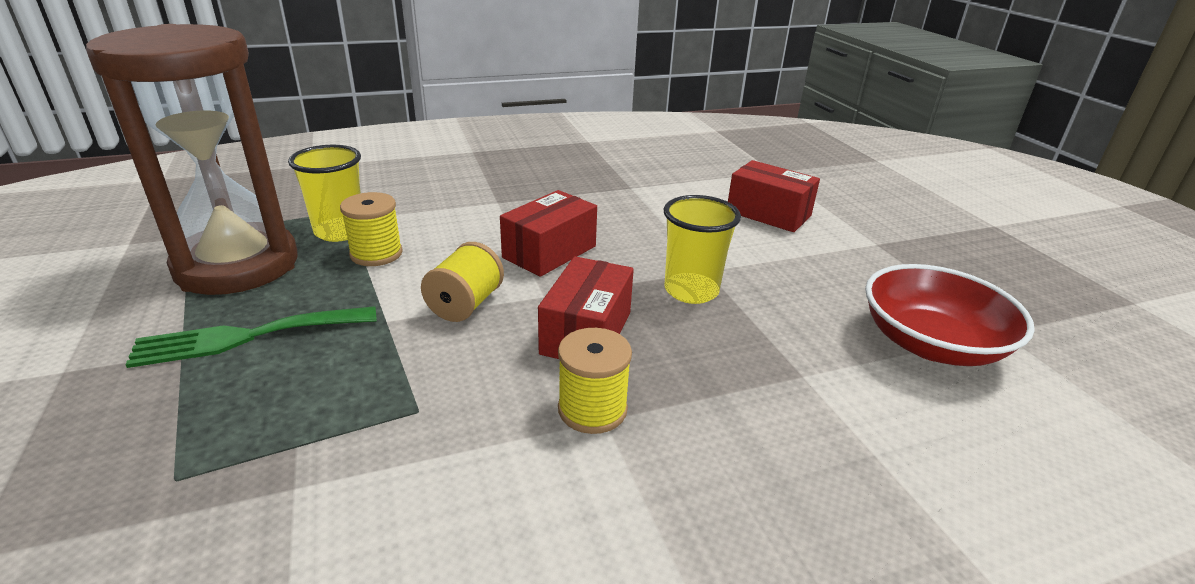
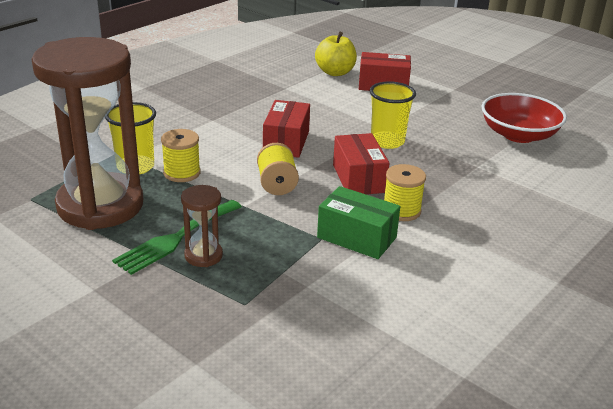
camera: 30 degrees left, 0 degrees up
(239, 375) = (203, 256): none -> brown hourglass
(470, 430) = (357, 237): none -> green box
(717, 184) = (335, 72): none -> yellow apple

